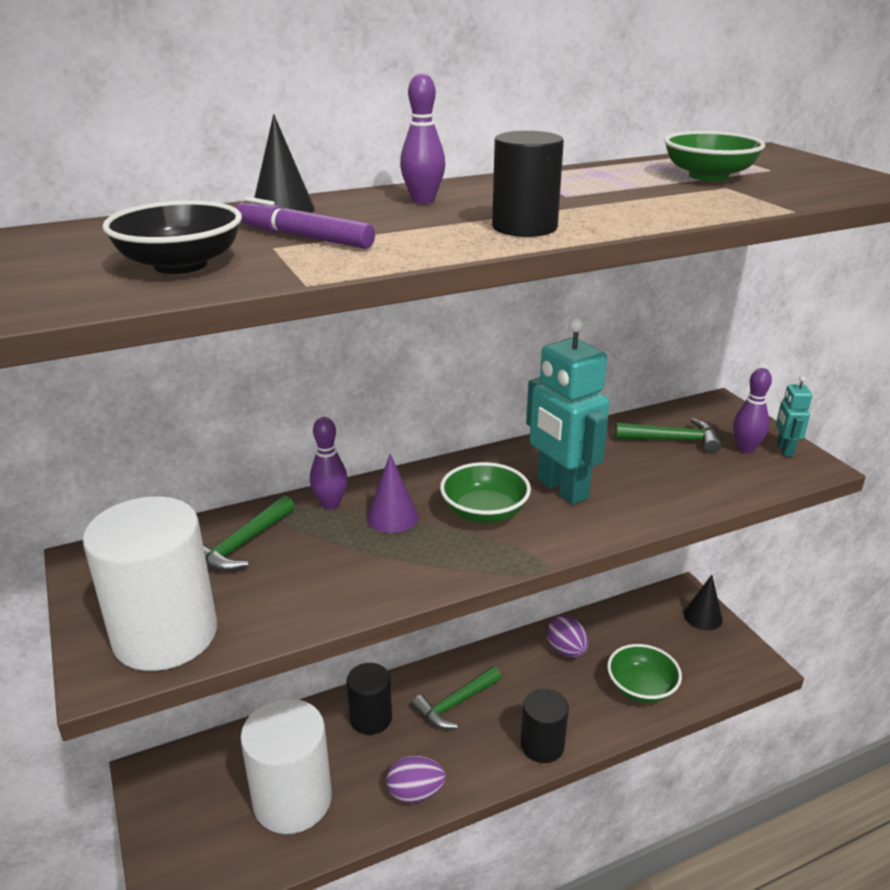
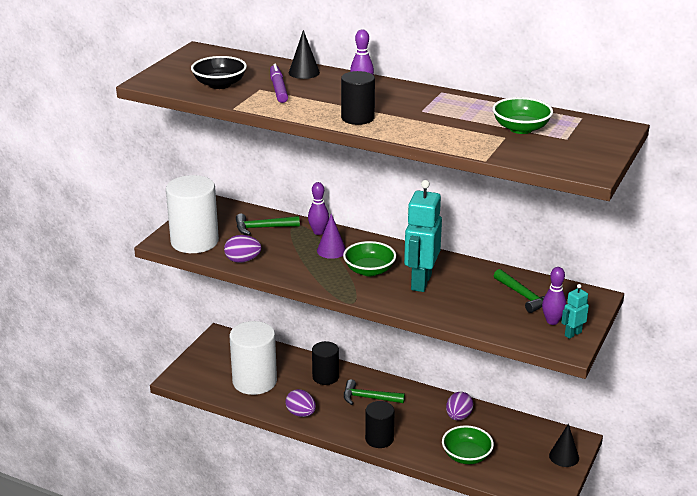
camera: 50 degrees right, 0 degrees up
(299, 611) = (243, 260): none -> purple egg

